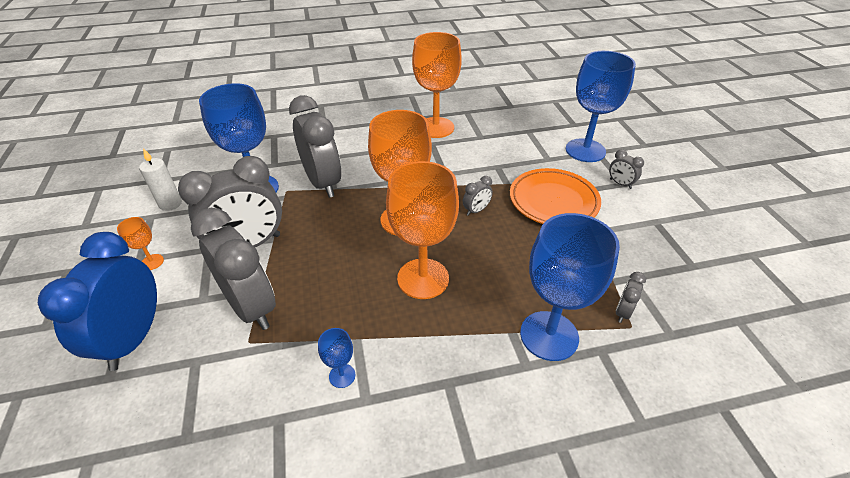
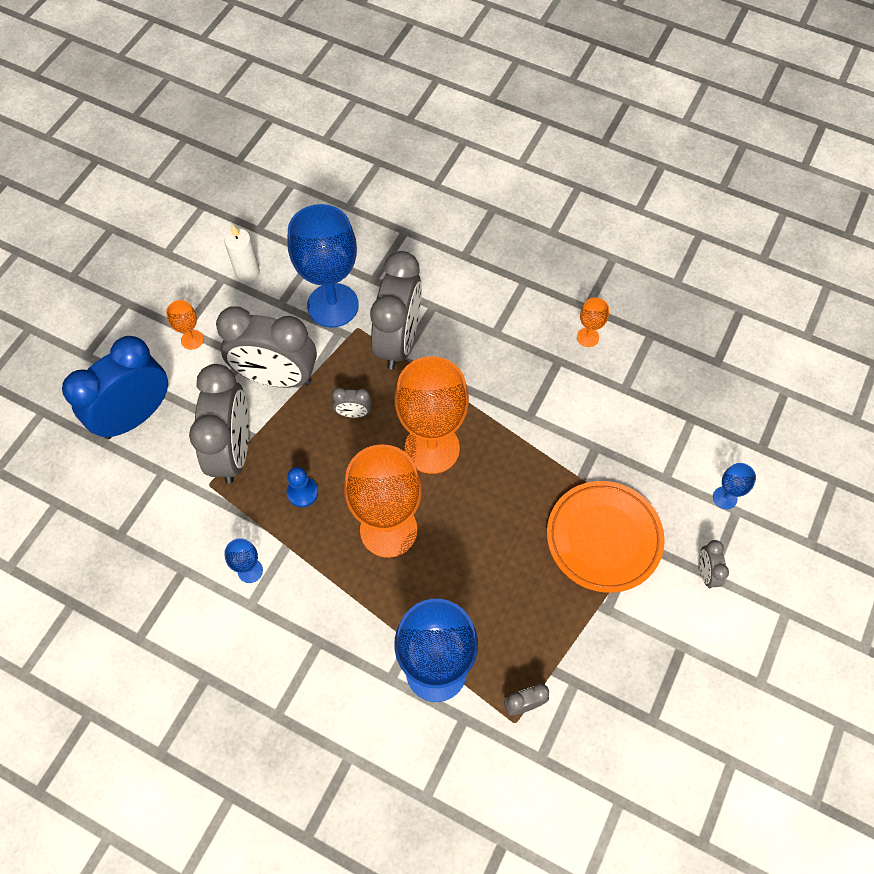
camera: 40 degrees right, 20 degrees up
(336, 297) = (302, 492): none -> blue pawn
(435, 127) = (588, 337): orange goblet -> orange goblet, size x0.43
(476, 210) = (512, 490): grey clock -> grey clock (353, 413)
(585, 150) = (725, 498): blue goblet -> blue goblet, size x0.43

